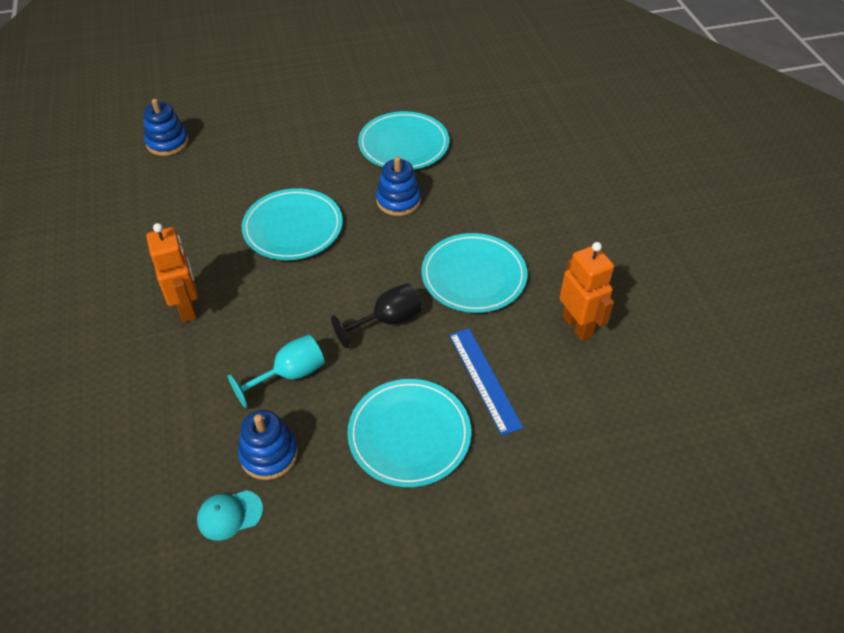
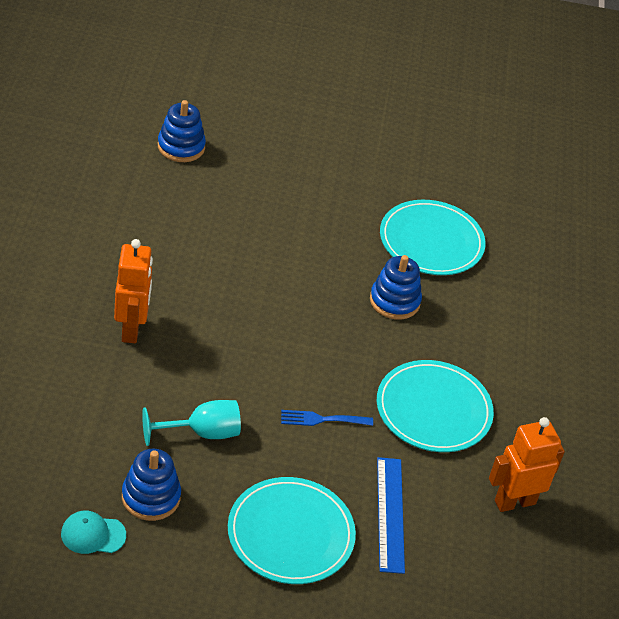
camera: 15 degrees right, 5 degrees down
(293, 227) = (271, 288): turquoise plate -> none
(387, 321) = (322, 419): black goblet -> blue fork
(577, 326) = (514, 502): orange robot -> orange robot turned 105 degrees counterclockwise

